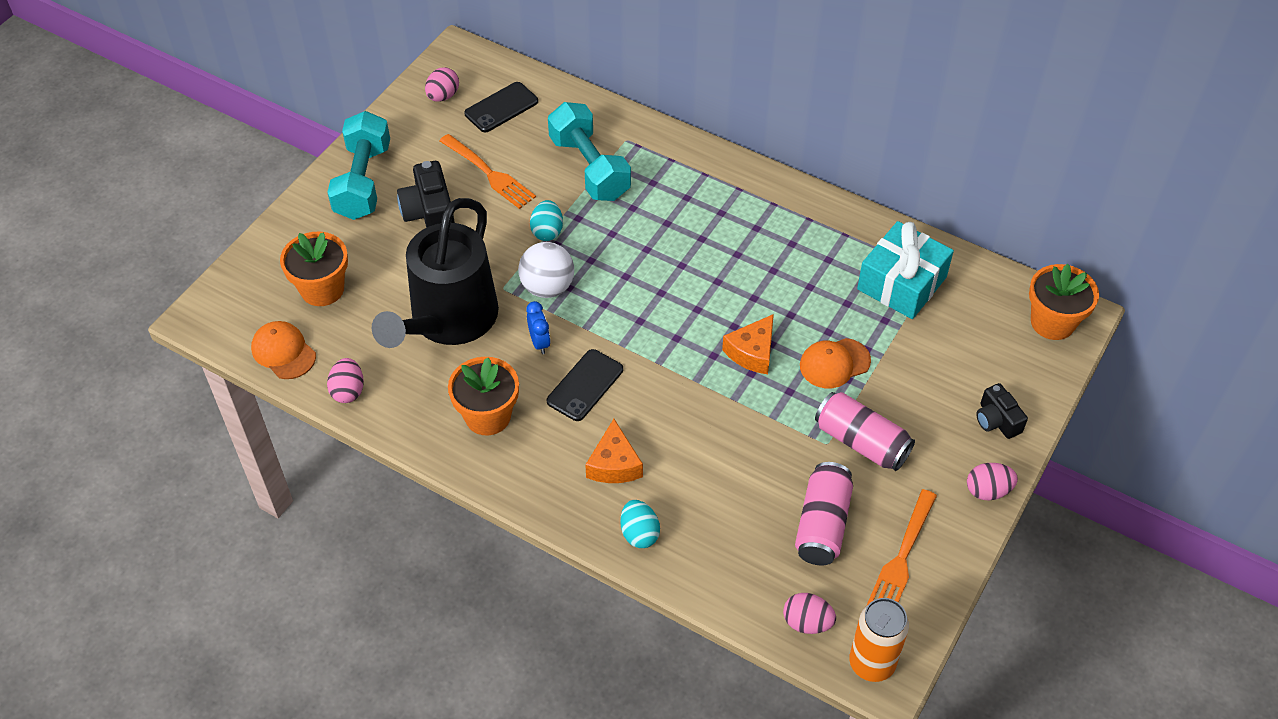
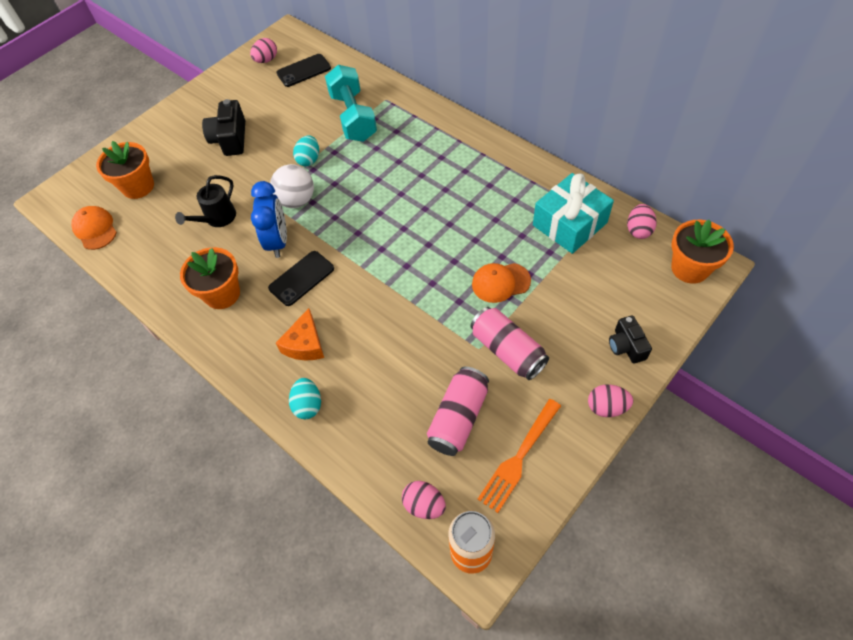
camera: 15 degrees right, 5 degrees up
(348, 391) = (129, 263): pink egg -> pink egg (638, 230)
(363, 181) = (192, 114): turquoise dumbbell -> none
(448, 321) = (217, 219): black watering can -> black watering can, size x0.47
(488, 173) = (280, 115): orange fork -> none
(539, 342) = (278, 241): blue clock -> blue clock, size x1.78
(752, 352) = (437, 266): orange cheese -> none

